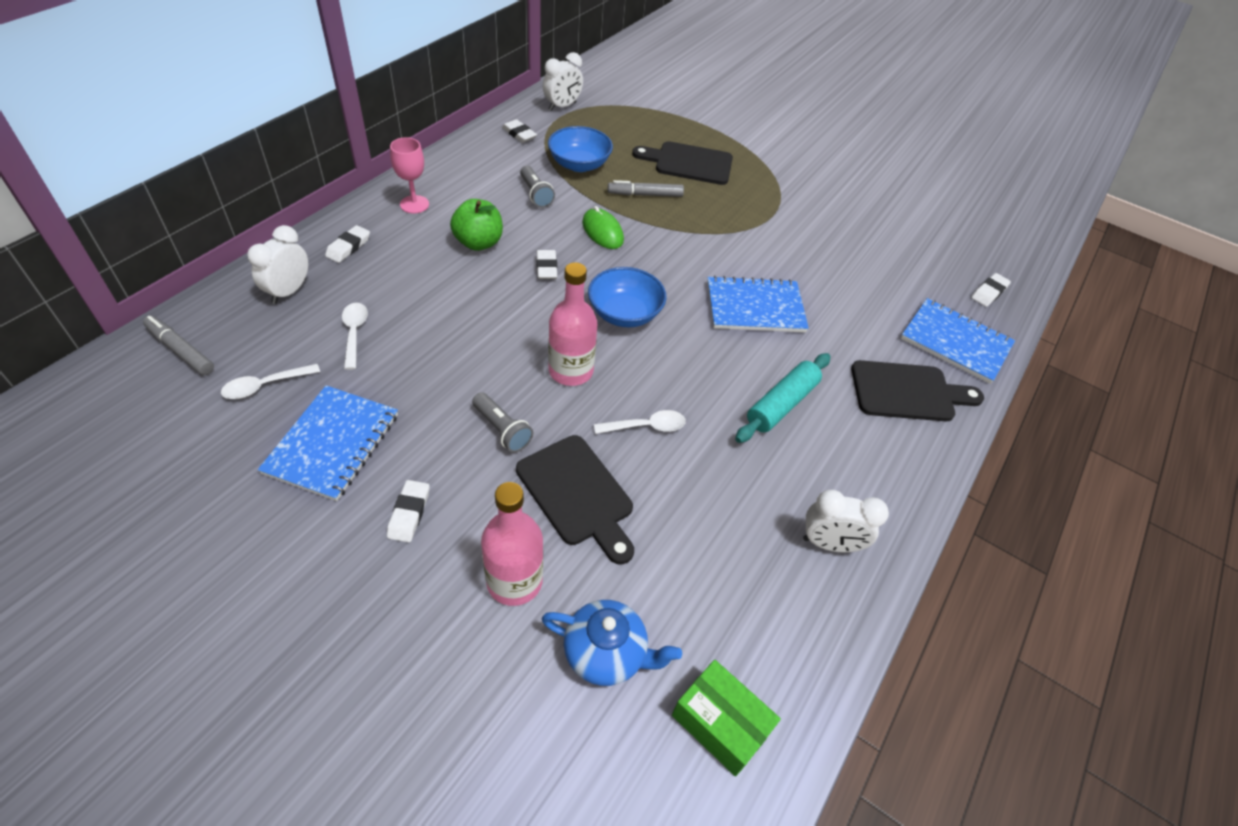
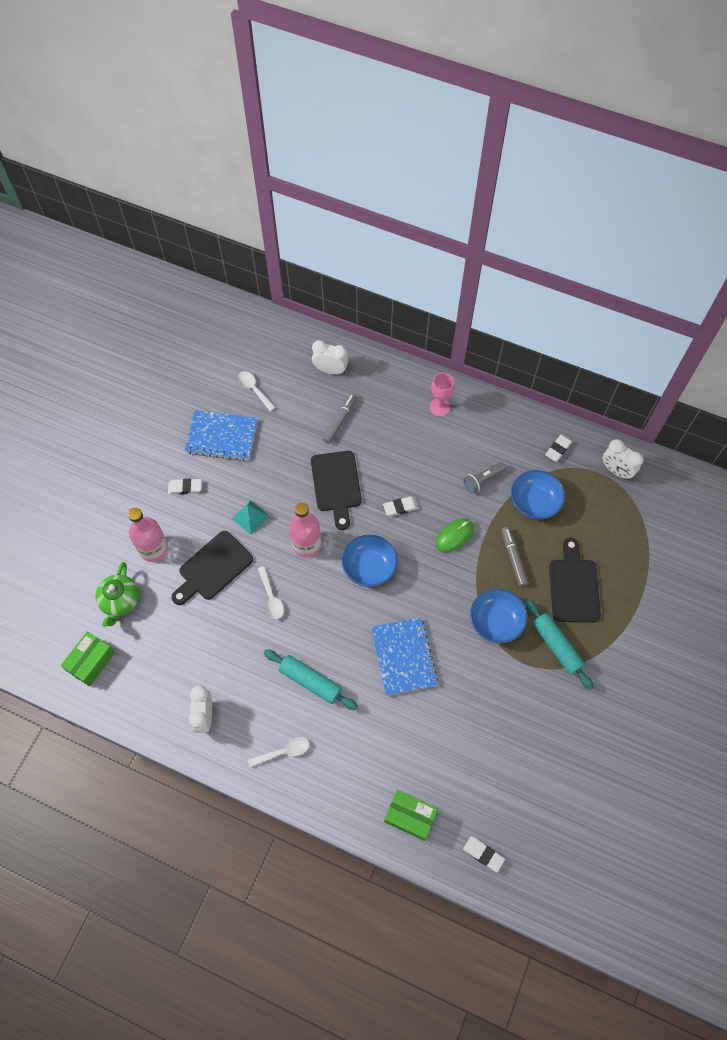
camera: 85 degrees right, 15 degrees up
(180, 350) = (269, 340): grey marker -> grey marker (340, 420)
(348, 247) = (381, 385): white eraser -> none
(354, 333) = (305, 416): white spoon -> white spoon (283, 751)
(478, 243) = (412, 458): green apple -> none
(502, 429) = (250, 517): grey flashlight -> turquoise pyramid
(606, 653) = (120, 601): blue teapot -> green teapot
(720, 224) = (496, 621): none -> blue bowl
(755, 190) = (556, 646): none -> turquoise rolling pin
(907, 392) = (345, 773): black cutting board -> black cutting board (336, 485)
(955, 342) = (410, 816): blue notebook -> green box

